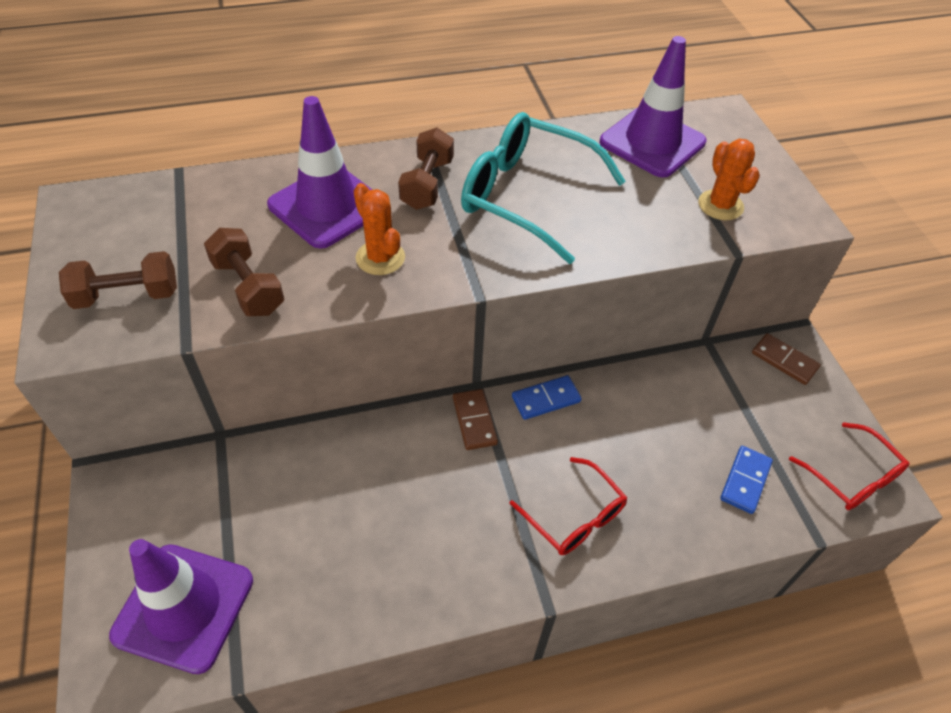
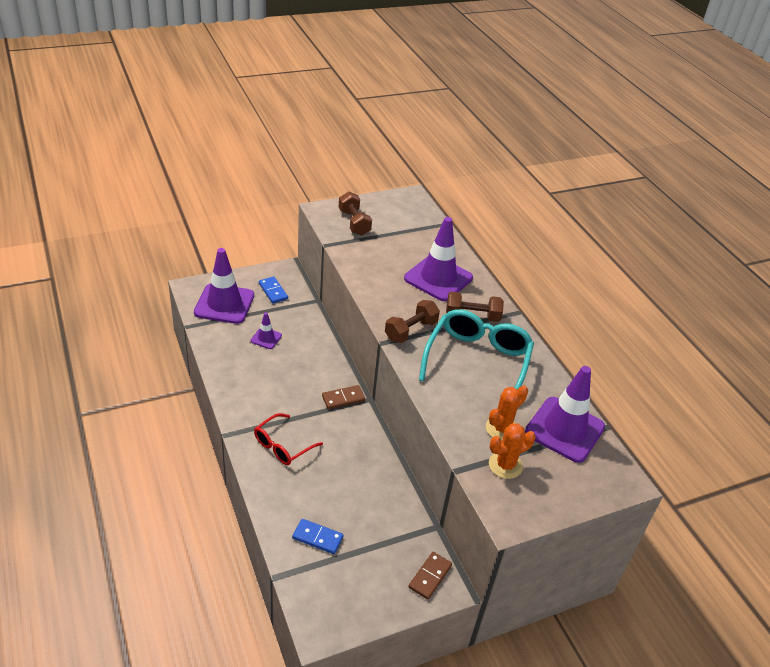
camera: 80 degrees right, 10 degrees down
(248, 287) = (369, 258): brown dumbbell -> brown dumbbell (410, 330)
(307, 530) = (266, 338): none -> purple traffic cone
(380, 258) = (403, 302): orange cactus -> orange cactus (501, 428)
(546, 399) = (365, 432): blue domino -> blue domino (273, 291)
(852, 477) = (328, 607): red glasses -> none

